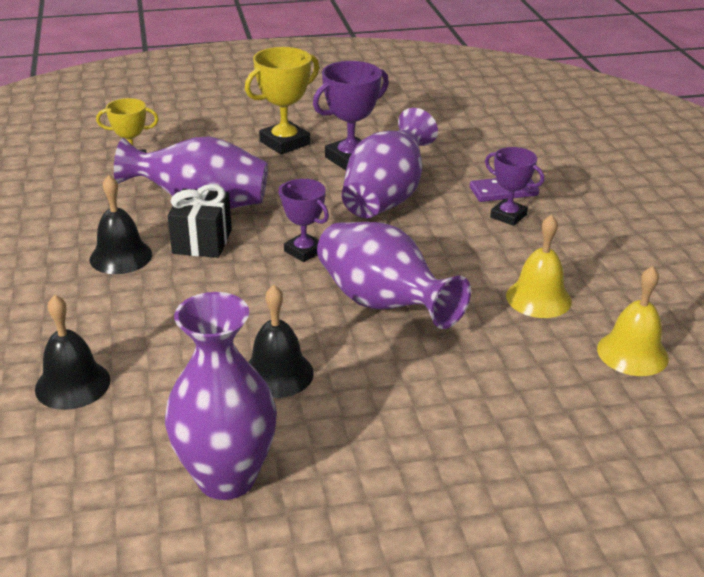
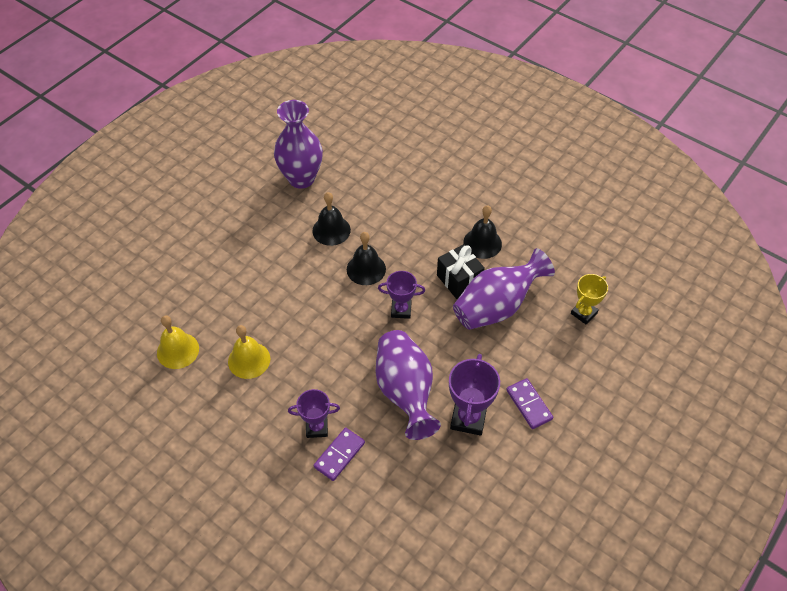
camera: 140 degrees right, 20 degrees up
(72, 384) = (404, 173): black bell -> black bell (366, 269)
(284, 143) = (529, 404): yellow trophy -> purple domino
(383, 304) = (324, 300): purple vase -> none

